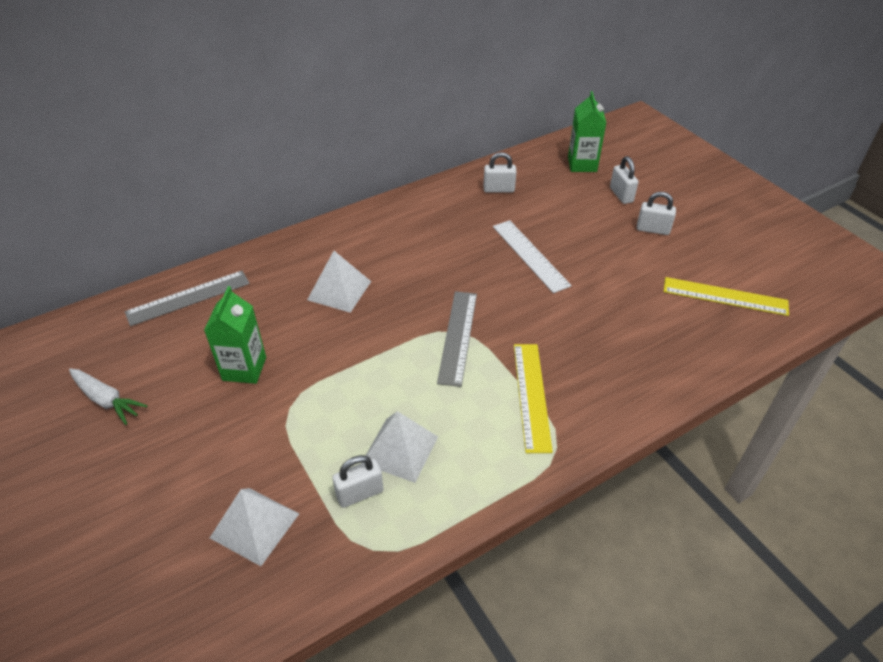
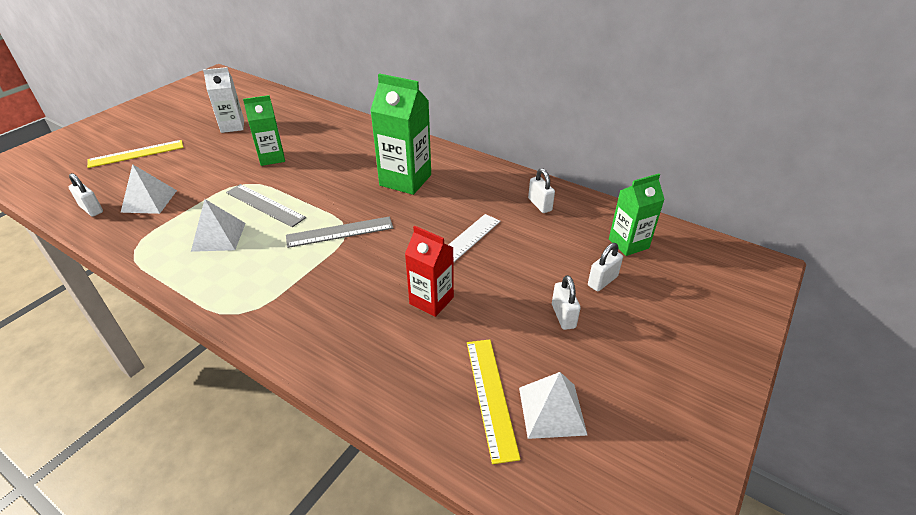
camera: 65 degrees right, 5 degrees down
(107, 400) = (232, 126): white carrot -> white carton
(188, 297) = (325, 120): grey ruler -> grey ruler (265, 205)
(339, 290) = (361, 168): white pyramid -> white pyramid (552, 410)
(360, 493) = (178, 231): white padlock -> white padlock (91, 209)
(392, 262) = (405, 180): none -> green carton
(531, 395) = (290, 286): yellow ruler -> yellow ruler (136, 153)
(601, 298) = (431, 300): none -> red carton

